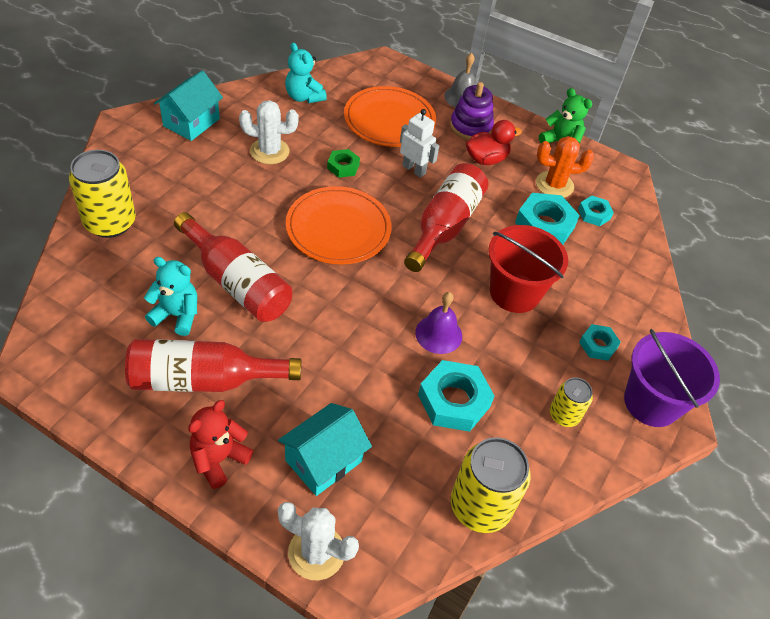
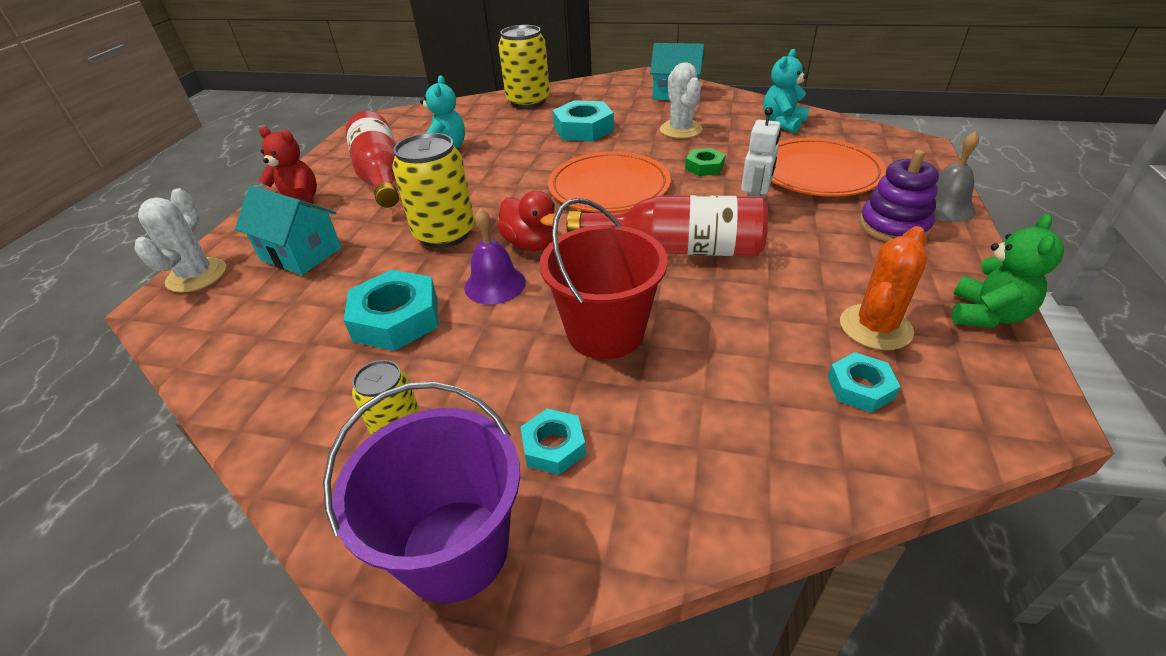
camera: 80 degrees right, 10 degrees down
(237, 282) = (498, 160): red bottle -> none
(480, 506) = (242, 374): yellow can -> yellow can (445, 234)
(486, 159) = (845, 252): red duck -> red duck (531, 244)
(544, 225) = (771, 334): turquoise nut -> turquoise nut (583, 129)
(554, 185) = (875, 327): orange cactus -> orange cactus turned 60 degrees clockwise

